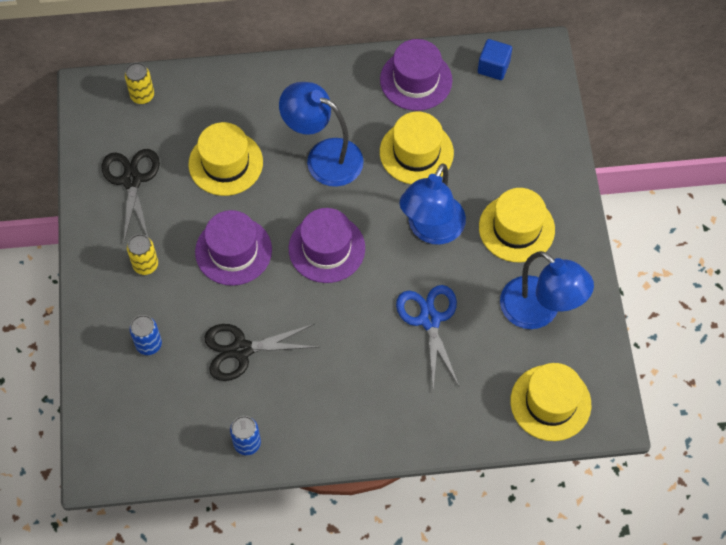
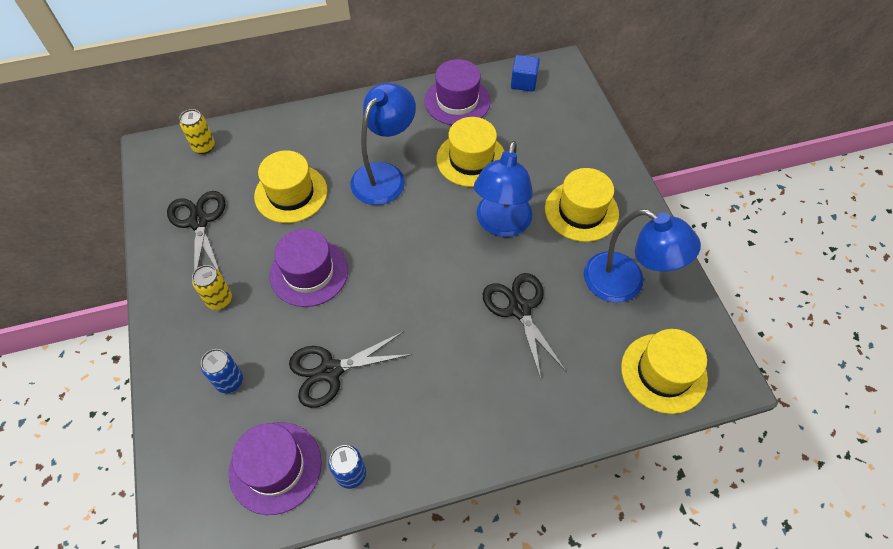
camera: 10 degrees left, 5 degrees down
(323, 157) = (385, 175): blue lamp -> blue lamp turned 105 degrees clockwise
(326, 248) = (402, 256): purple hat -> purple hat (275, 467)
(429, 320) = (519, 309): blue scissors -> black scissors

